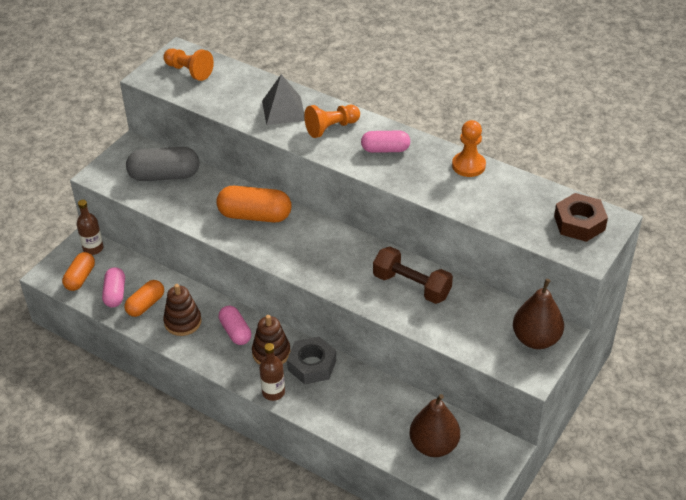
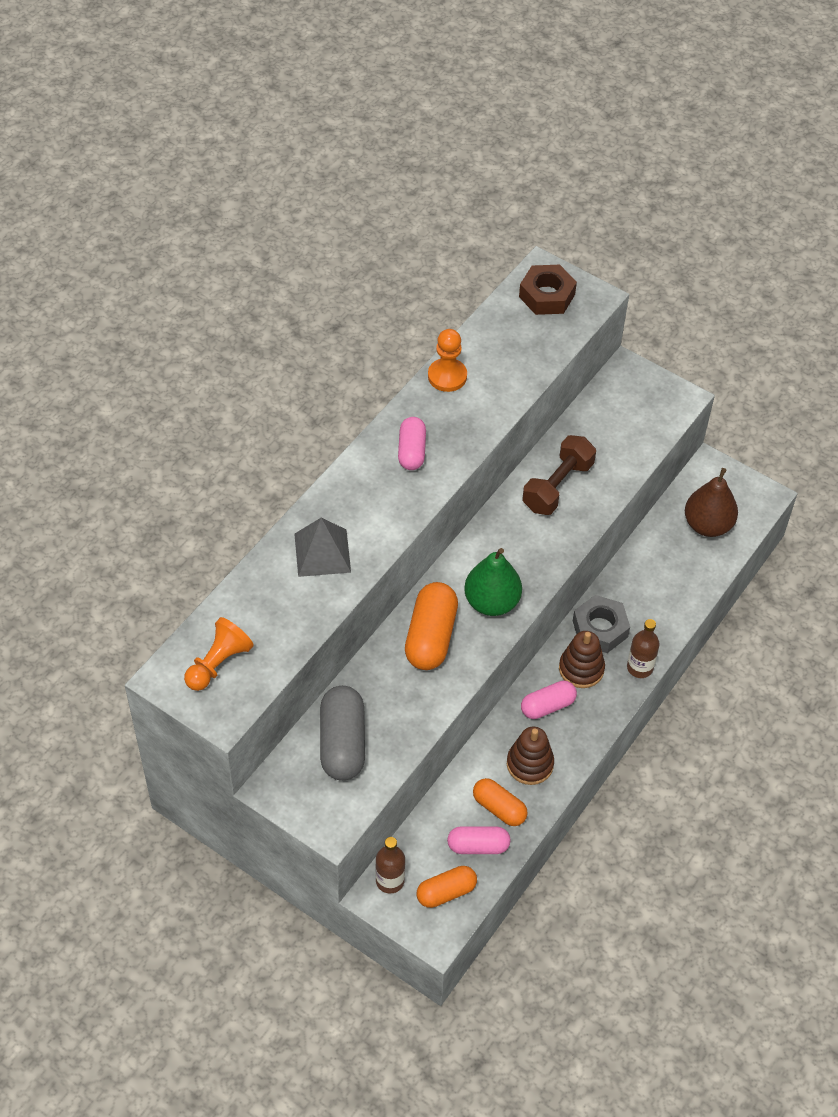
camera: 90 degrees left, 10 degrees up
(80, 278) = (446, 892): orange capsule -> orange capsule turned 45 degrees counterclockwise
(288, 248) = (491, 602): none -> green pear
(331, 128) = (364, 503): orange pawn -> none
(536, 339) = (635, 389): brown pear -> none

